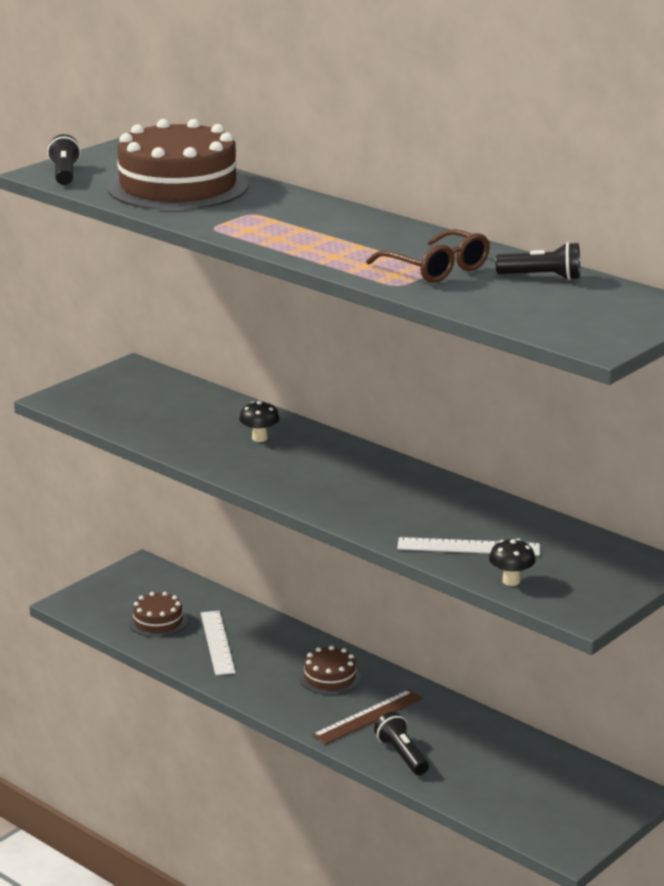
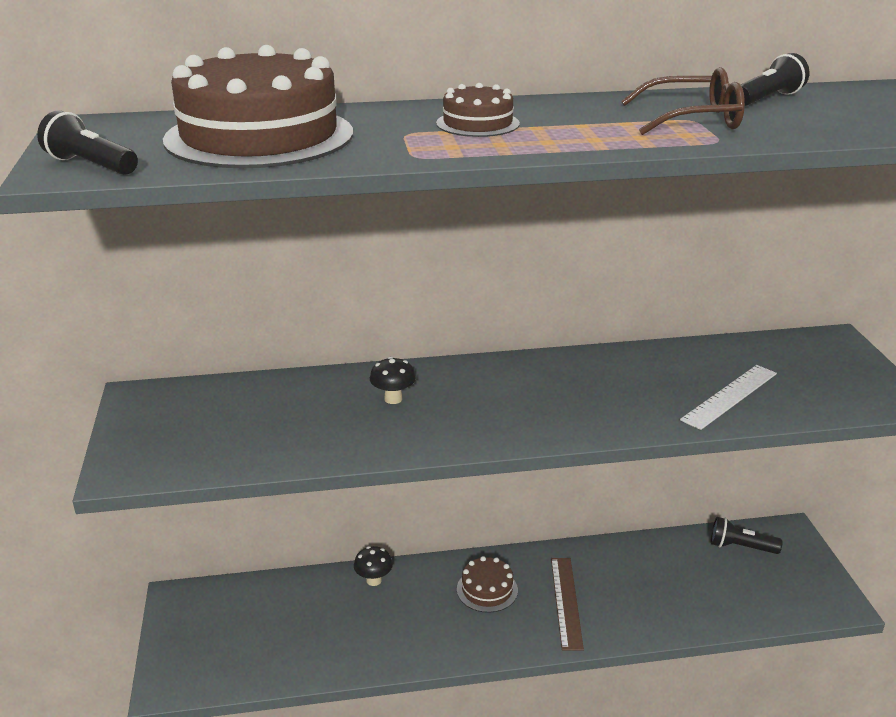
camera: 50 degrees left, 5 degrees up
(158, 622) = (277, 641): brown cake -> brown cake (477, 123)
(217, 642) = (357, 623): white ruler -> none
(402, 755) = (640, 615): black flashlight -> black flashlight (740, 547)
(511, 581) = (812, 405): black mushroom -> black mushroom (374, 580)

